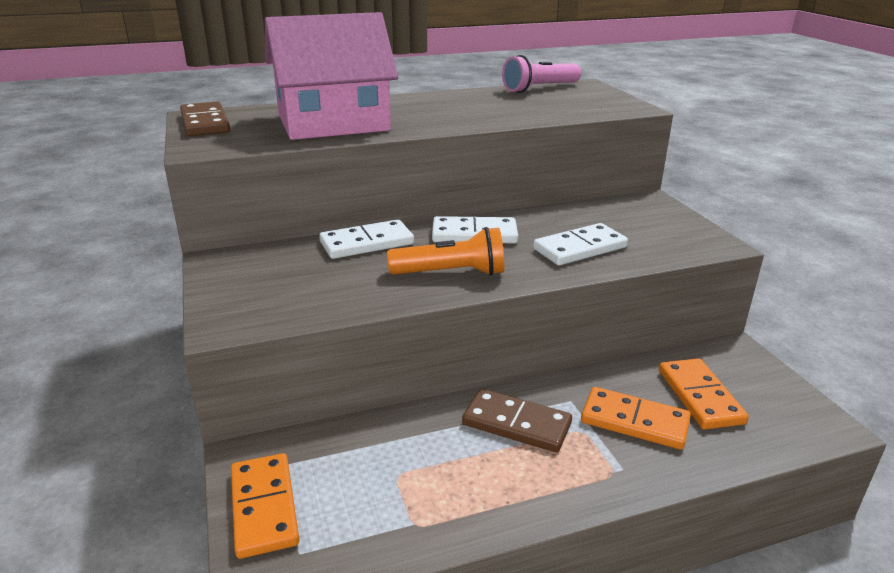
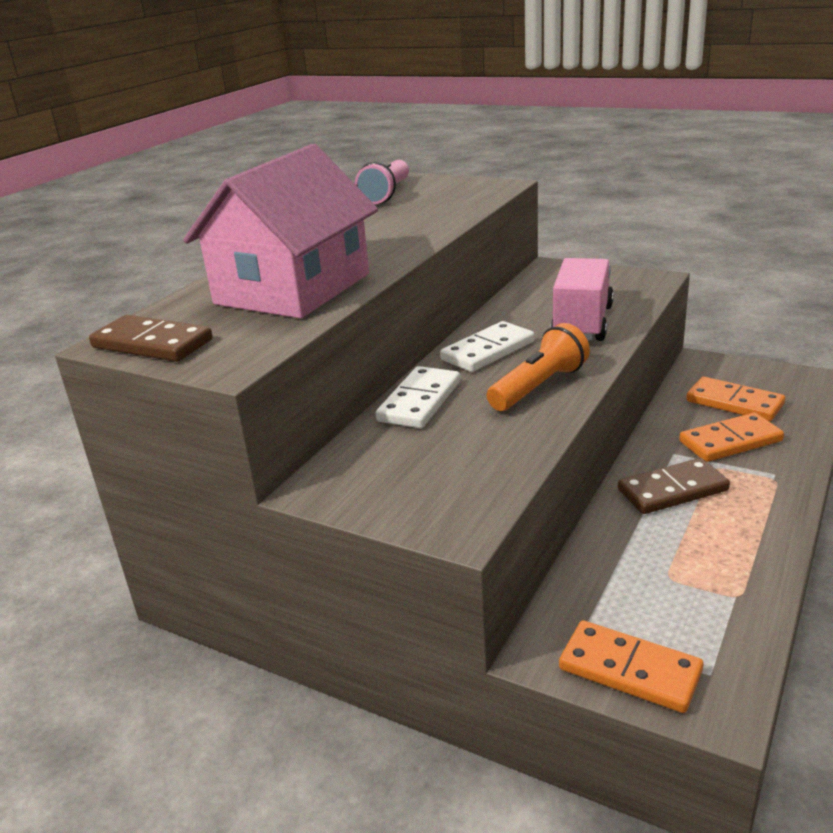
camera: 40 degrees left, 0 degrees up
(580, 248) = (582, 323): white domino -> pink truck

